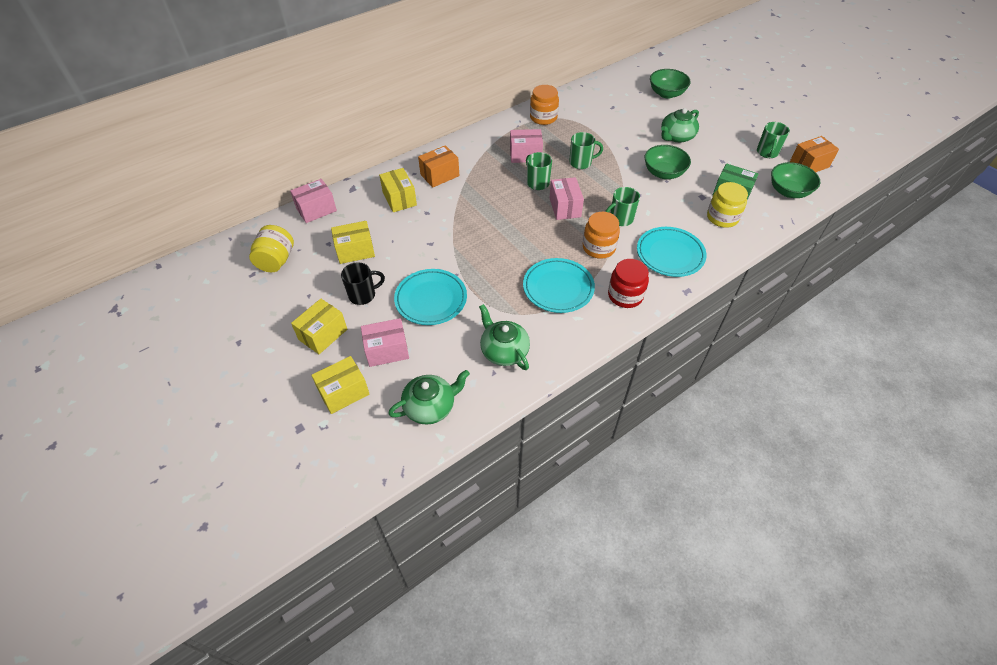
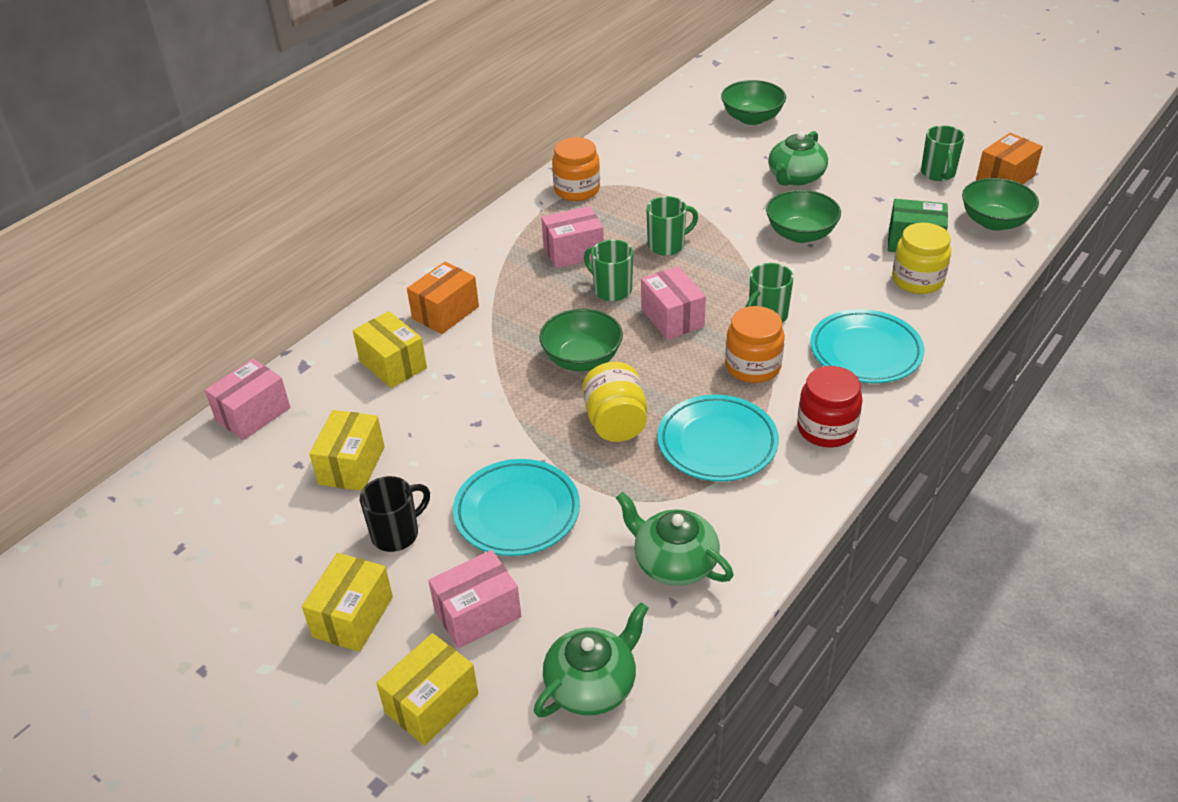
camera: 15 degrees left, 10 degrees down
(276, 260) = (215, 515): yellow jar -> yellow jar (615, 423)
(355, 251) = (352, 465): yellow box -> yellow box turned 45 degrees counterclockwise
(503, 220) = (582, 359): none -> green bowl

